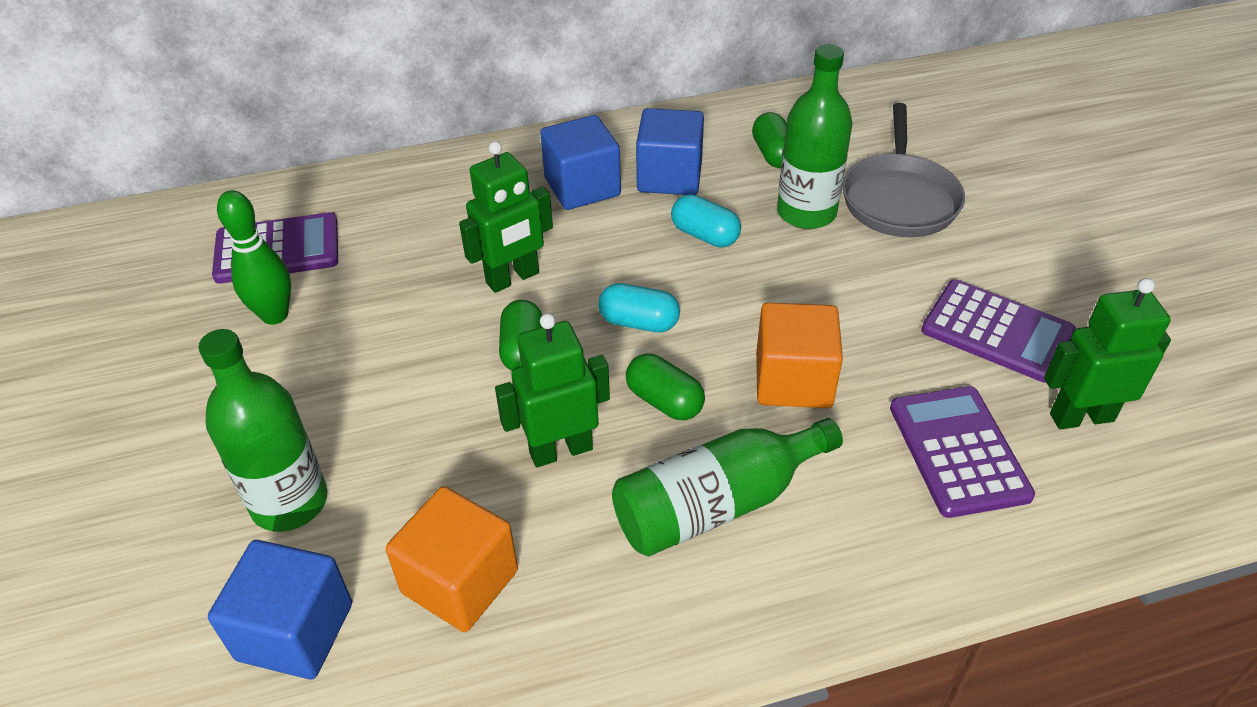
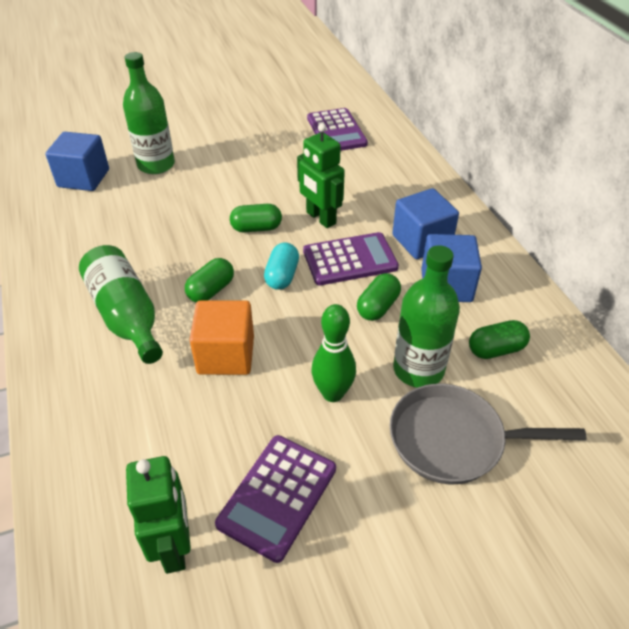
camera: 85 degrees right, 0 degrees up
(275, 315) = (283, 139): green bowling pin -> green bowling pin (333, 393)
(460, 582) = (97, 222): orange cube -> none
(560, 450) = (177, 249): green robot -> none
(705, 235) = (378, 307): turquoise capsule -> green capsule
(958, 451) = (149, 449): purple calculator -> purple calculator (350, 260)

